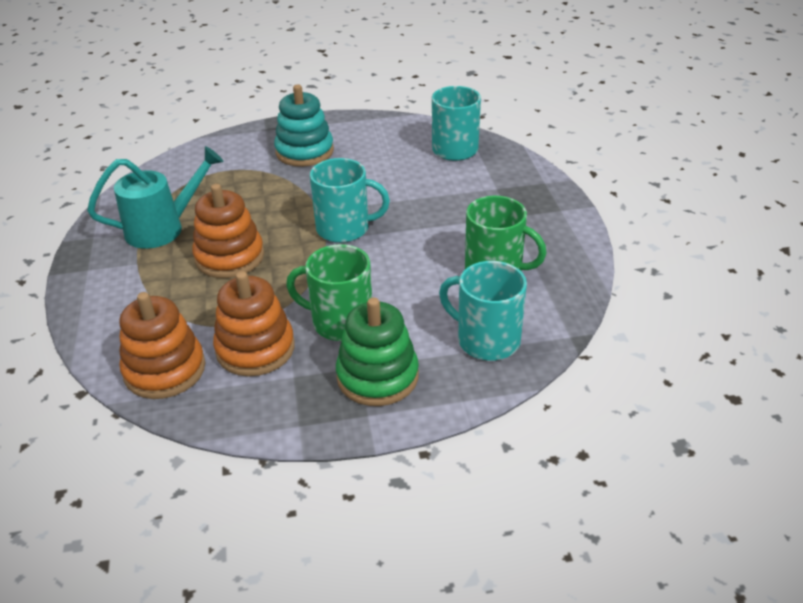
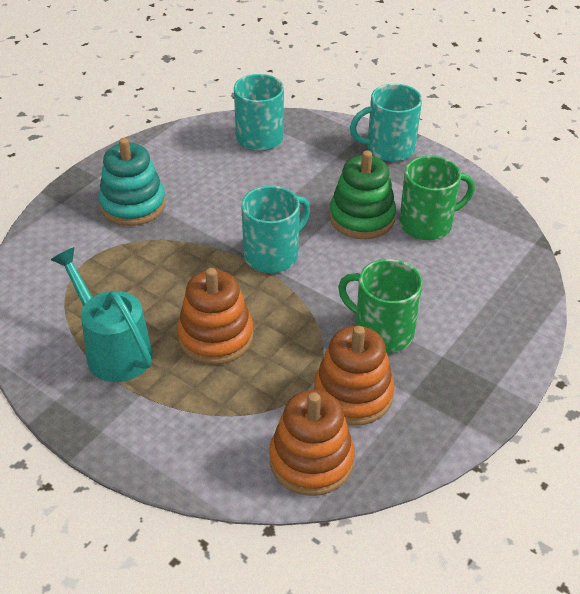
camera: 45 degrees left, 5 degrees up
(163, 228) = (113, 349): turquoise watering can -> turquoise watering can turned 60 degrees counterclockwise
(340, 322) = (382, 331): green mug -> green mug turned 60 degrees clockwise
(377, 376) = (464, 353): green stacking toy -> green stacking toy (362, 218)
(486, 340) = (492, 279): turquoise mug -> turquoise mug (389, 149)

